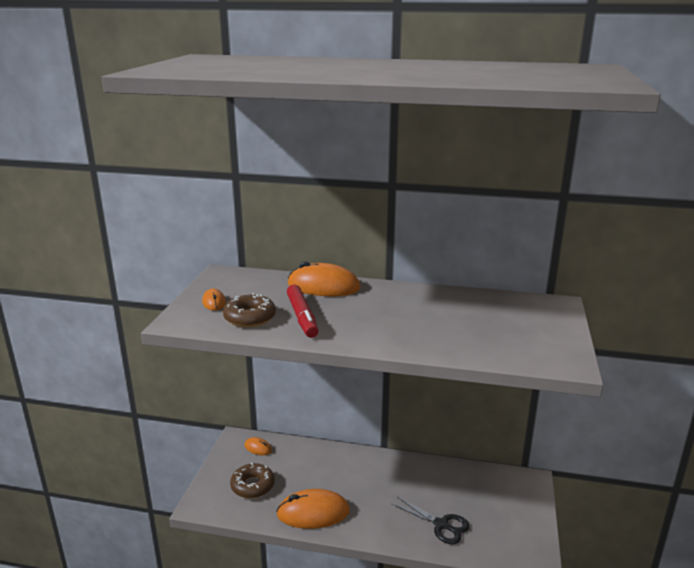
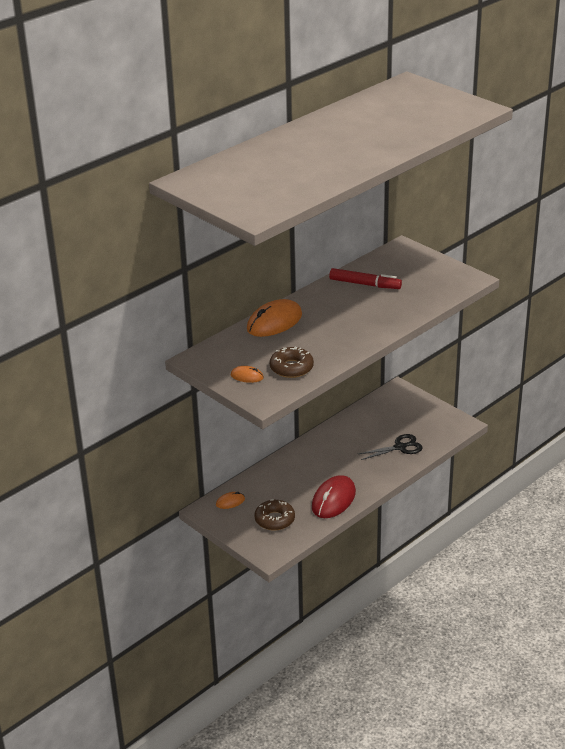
camera: 55 degrees left, 10 degrees up
(302, 317) = (314, 346): red marker -> red marker (365, 284)
(313, 512) = (333, 500): orange mouse -> red mouse

